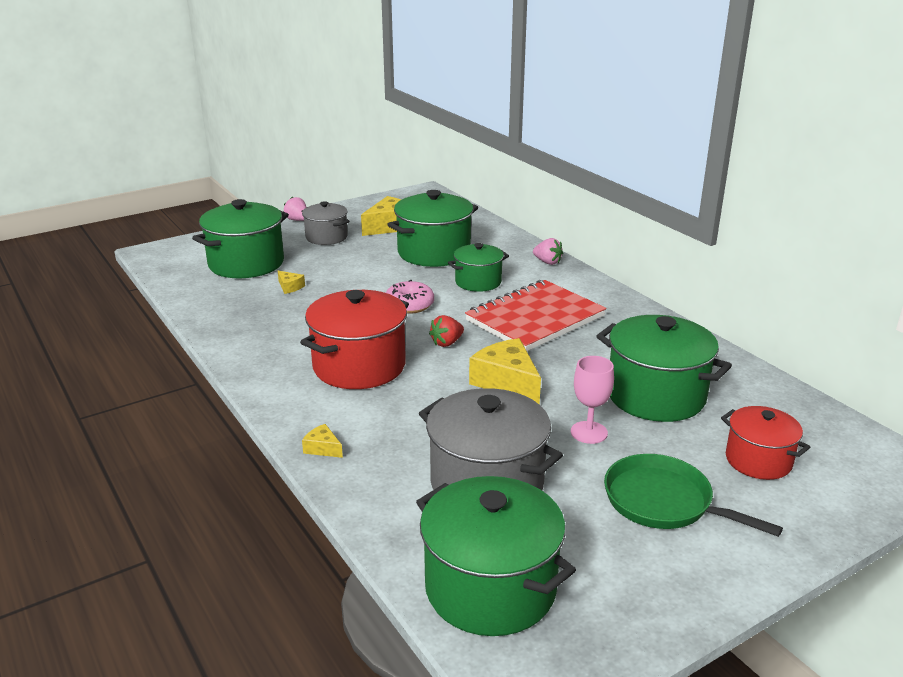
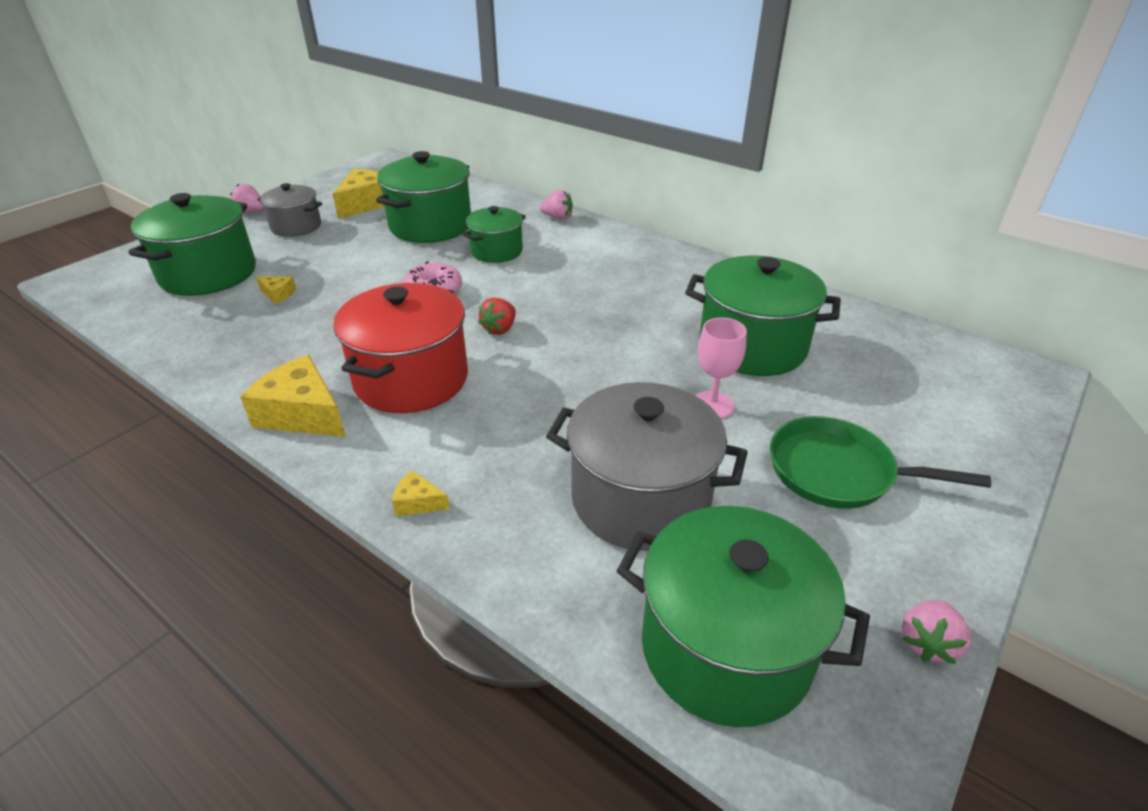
camera: 20 degrees left, 10 degrees up
(507, 382) = (591, 363): yellow cheese -> yellow cheese (302, 414)
(535, 318) = (580, 282): red notebook -> none
(650, 627) = (927, 643): none -> pink strawberry
(758, 460) = (893, 398): red pot -> none

